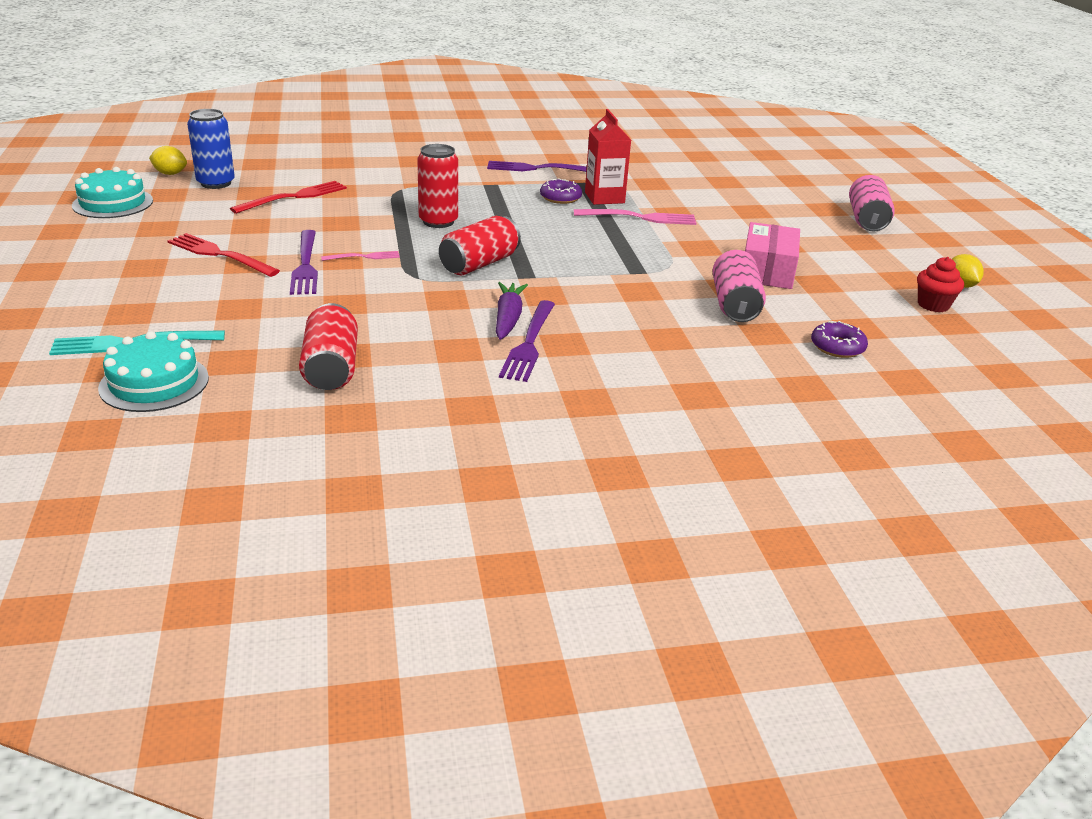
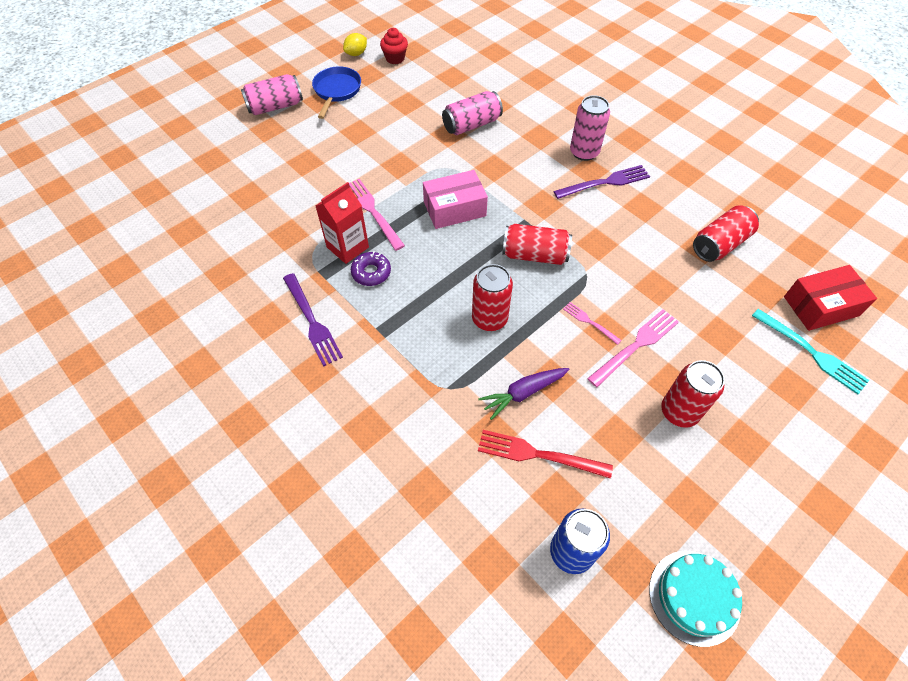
camera: 120 degrees left, 25 degrees up
(154, 383) = (821, 306): turquoise cake -> red box
(170, 174) = (591, 623): yellow lemon -> none
(219, 255) = (679, 411): red fork -> red can
(305, 265) = (636, 345): purple fork -> pink fork
(508, 318) = (588, 204): purple carrot -> purple carrot (523, 393)
(601, 354) = (584, 152): none -> pink can
(767, 271) = (409, 126): pink box -> pink box (454, 209)
(837, 347) = (483, 78): purple donut -> none
(876, 254) = (336, 91): none -> blue pan

